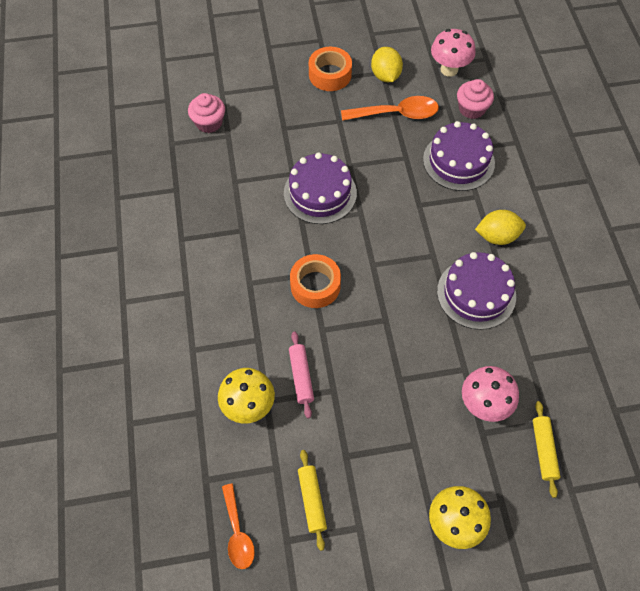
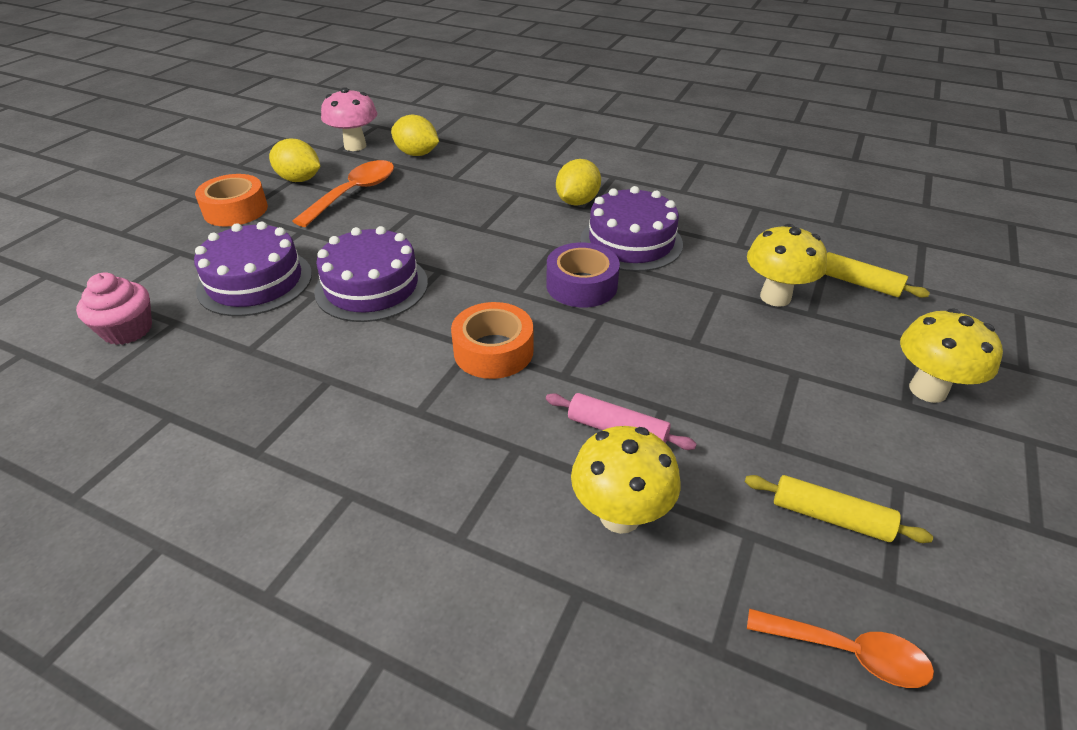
camera: 55 degrees left, 20 degrees down
(406, 293) = (581, 285): none -> purple tape
(458, 161) = (463, 185): purple cake -> purple cake (255, 281)
(471, 109) = (417, 154): pink cupcake -> yellow lemon
(483, 405) = (775, 297): pink mushroom -> yellow mushroom

